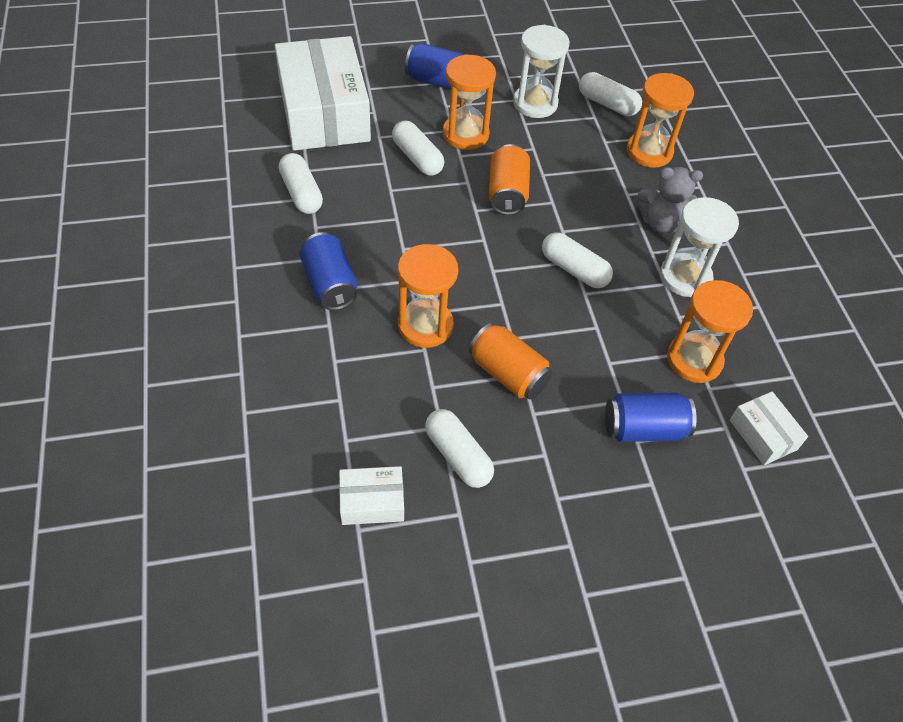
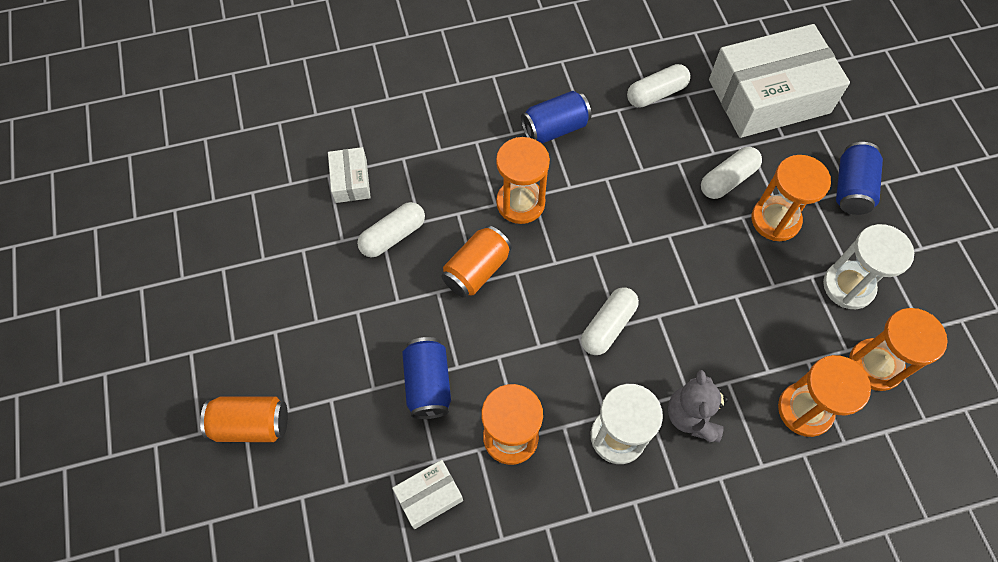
camera: 90 degrees right, 10 degrees up
(507, 193) = (699, 262): orange can -> orange can (251, 424)
(607, 104) = (875, 365): white capsule -> orange hourglass

